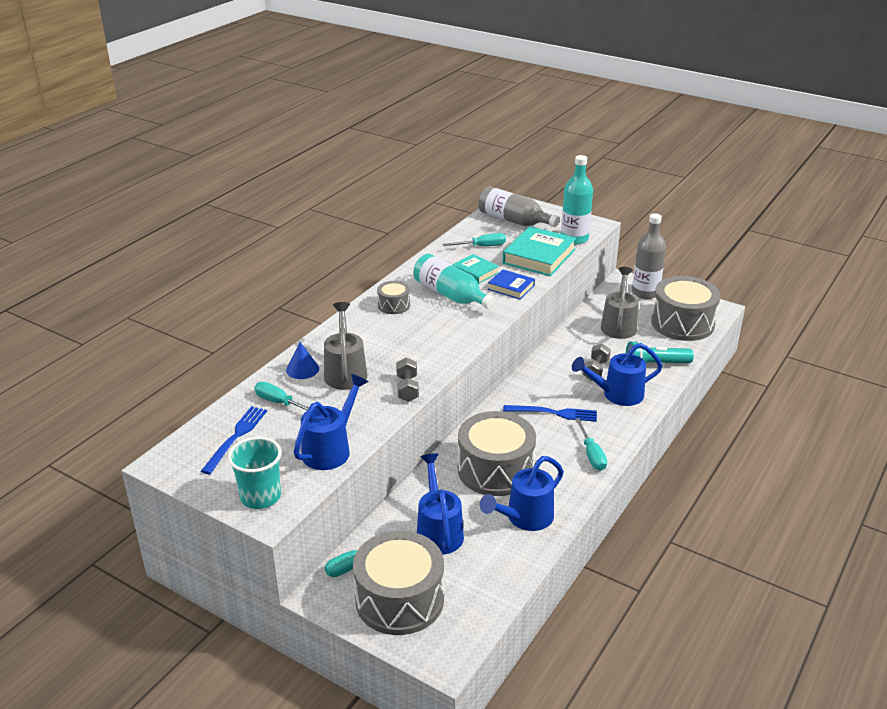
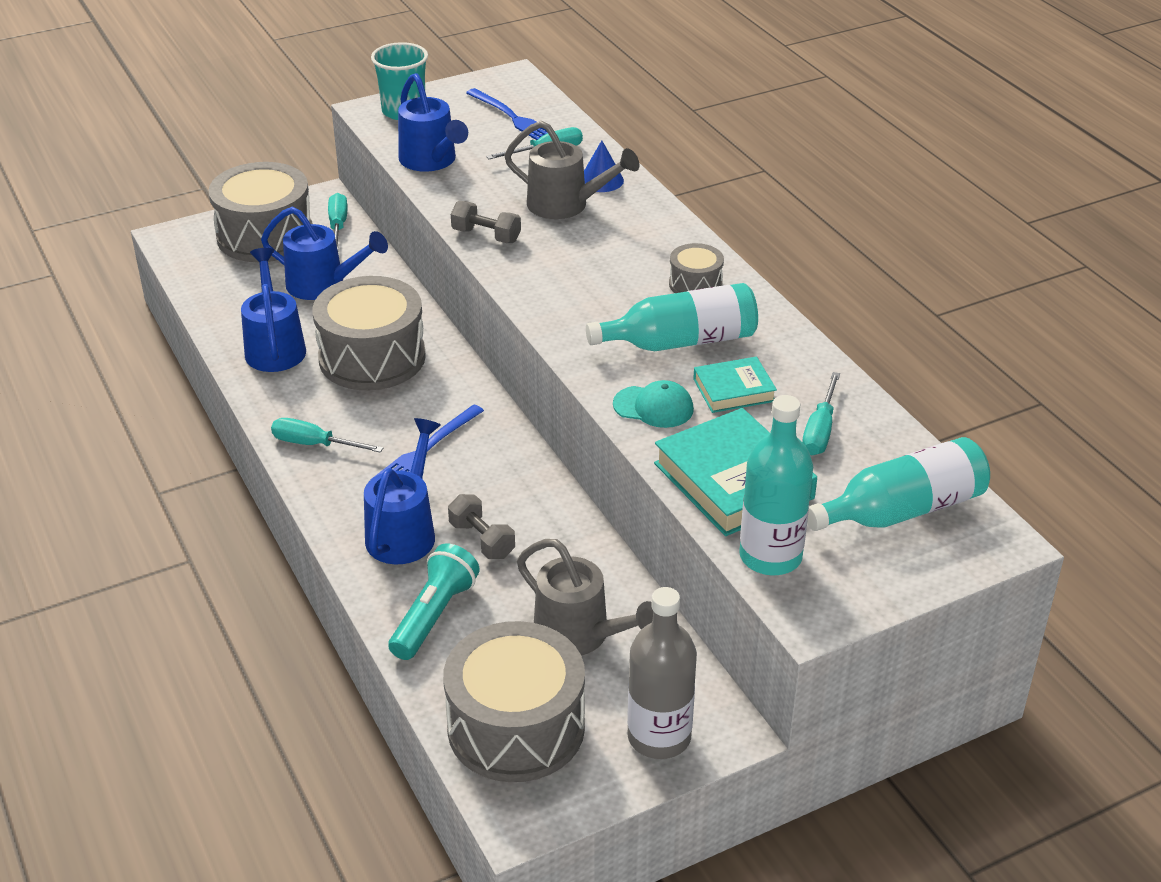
camera: 120 degrees right, 5 degrees up
(511, 287) = (653, 407): blue book -> turquoise cap
(514, 220) = (901, 510): grey bottle -> turquoise bottle

